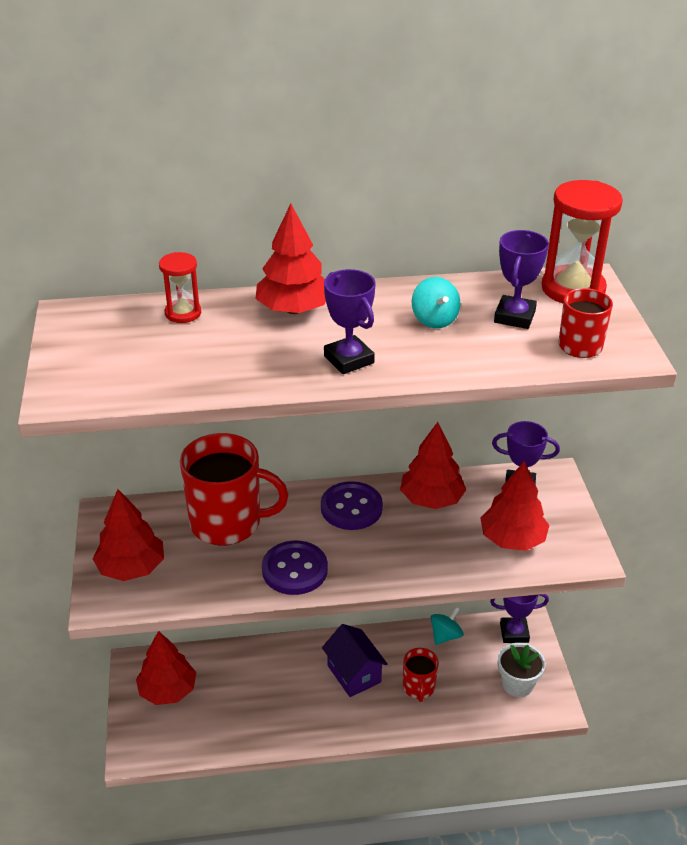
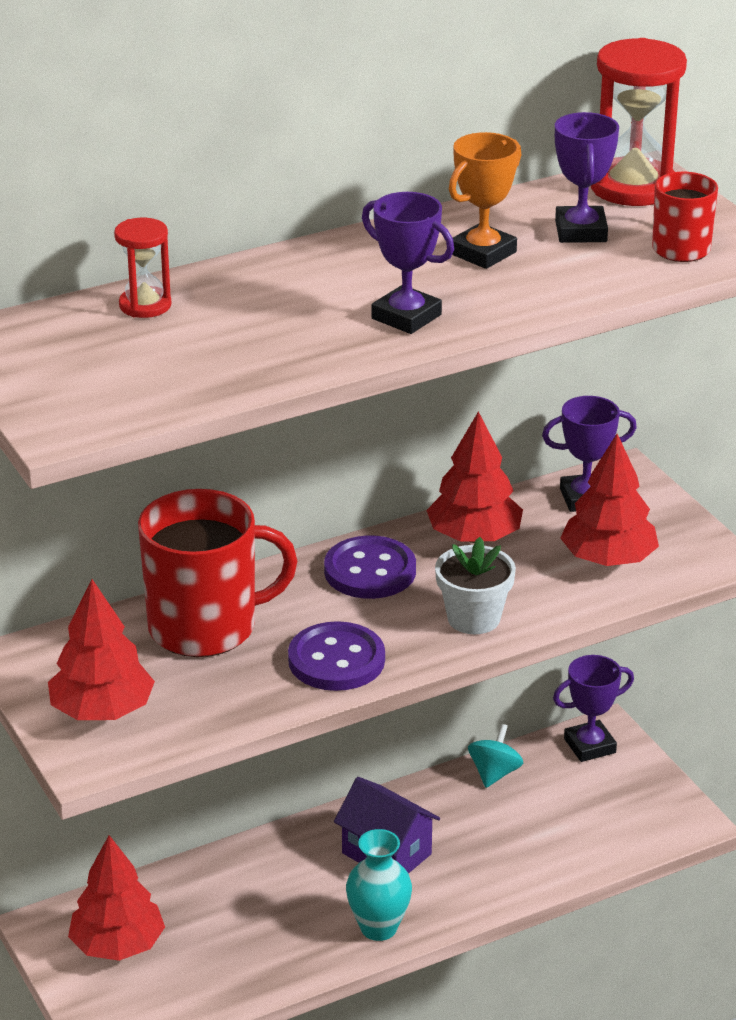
camera: 20 degrees left, 5 degrees down
(293, 309) = (291, 274): red tree -> none
(325, 726) = (378, 928): none -> turquoise vase
(419, 687) = (489, 846): red mug -> none
(434, 320) = (483, 253): turquoise spinning top -> orange trophy
(517, 684) = (624, 807): white flower pot -> white flower pot (473, 618)

